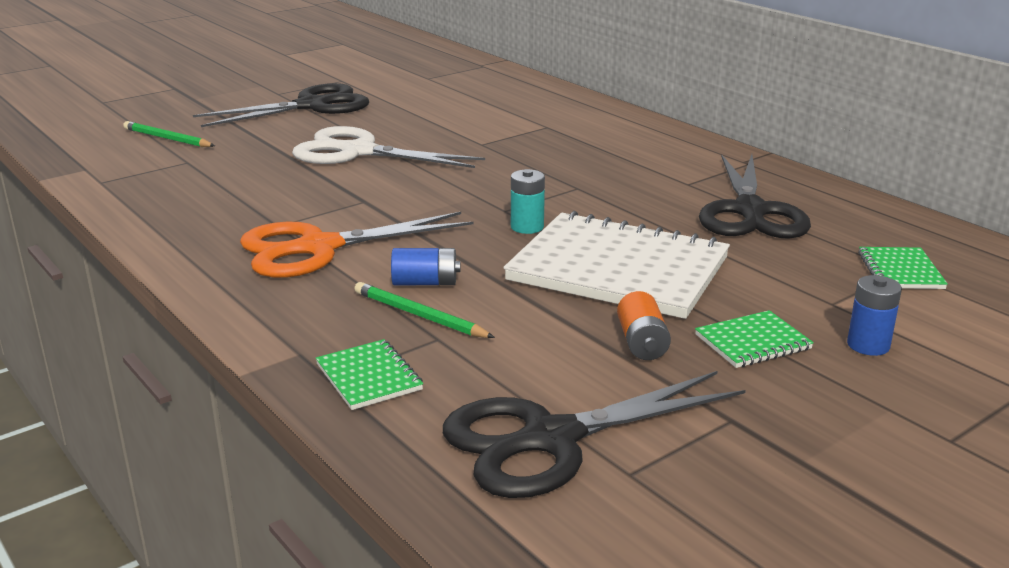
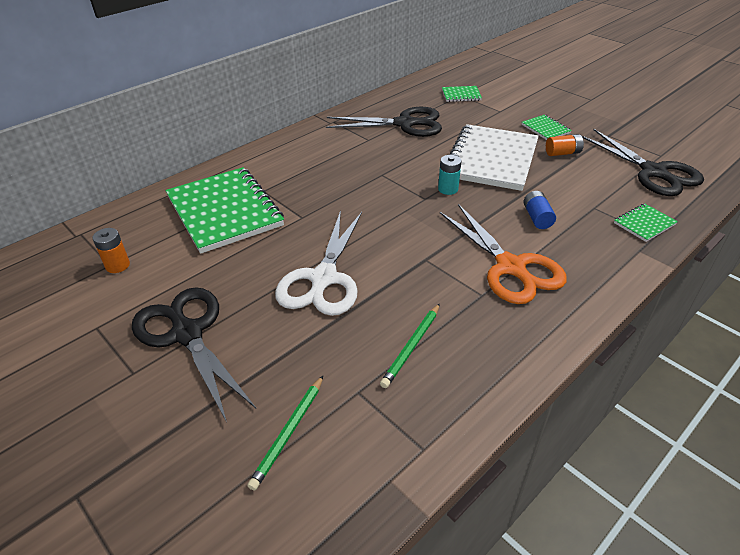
camera: 95 degrees left, 15 degrees up
(420, 315) = (575, 215): green pencil -> green pencil (411, 346)
(425, 80) = (117, 265): none -> orange battery
(506, 112) = (225, 211): none -> green notebook
(868, 345) = (533, 107): blue battery -> none

